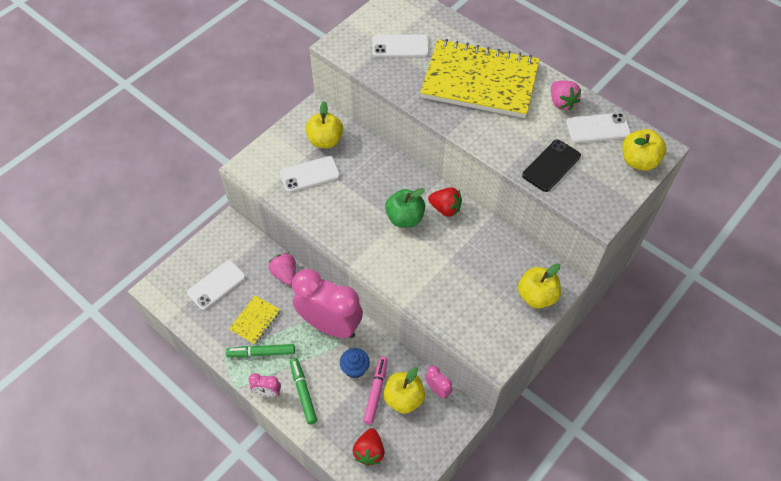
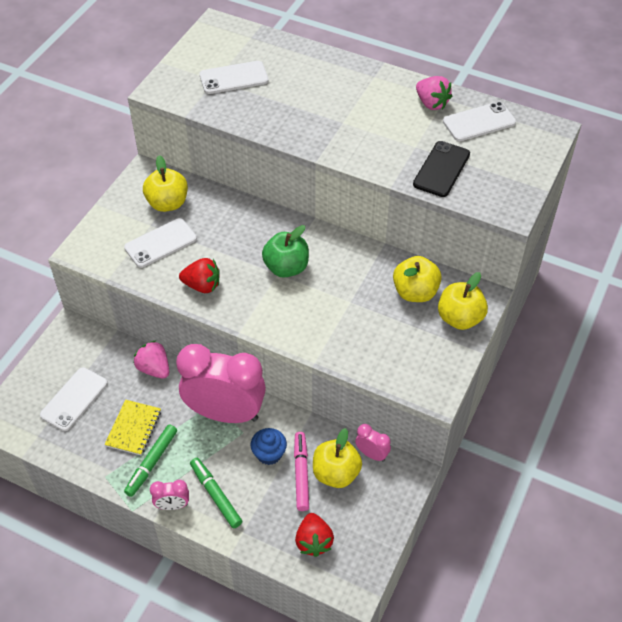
camera: 15 degrees left, 5 degrees down
(261, 353) = (152, 463): green marker -> green marker turned 45 degrees counterclockwise
(445, 208) = (329, 248): red strawberry -> red strawberry (202, 285)
(480, 81) = (335, 98): yellow notebook -> none
(638, 161) = (532, 146): yellow apple -> yellow apple (415, 292)

